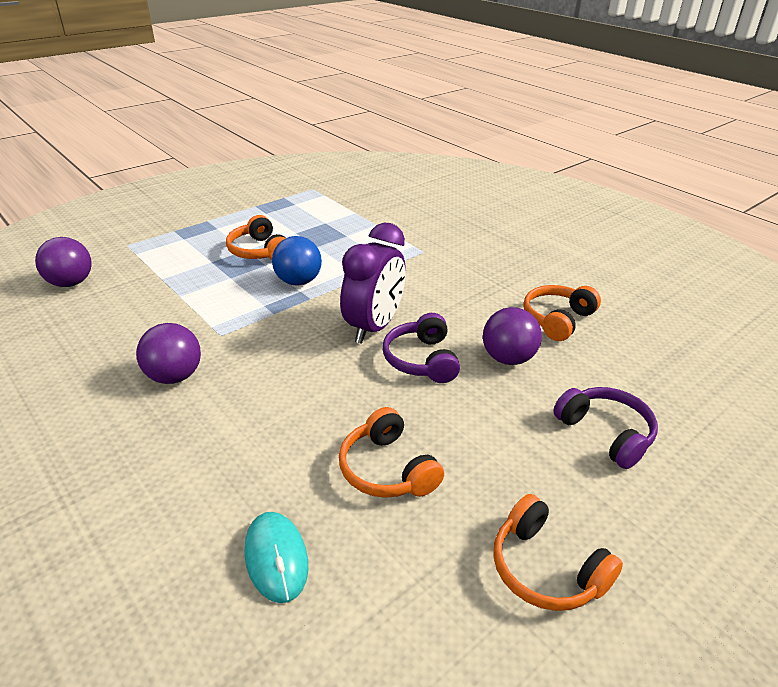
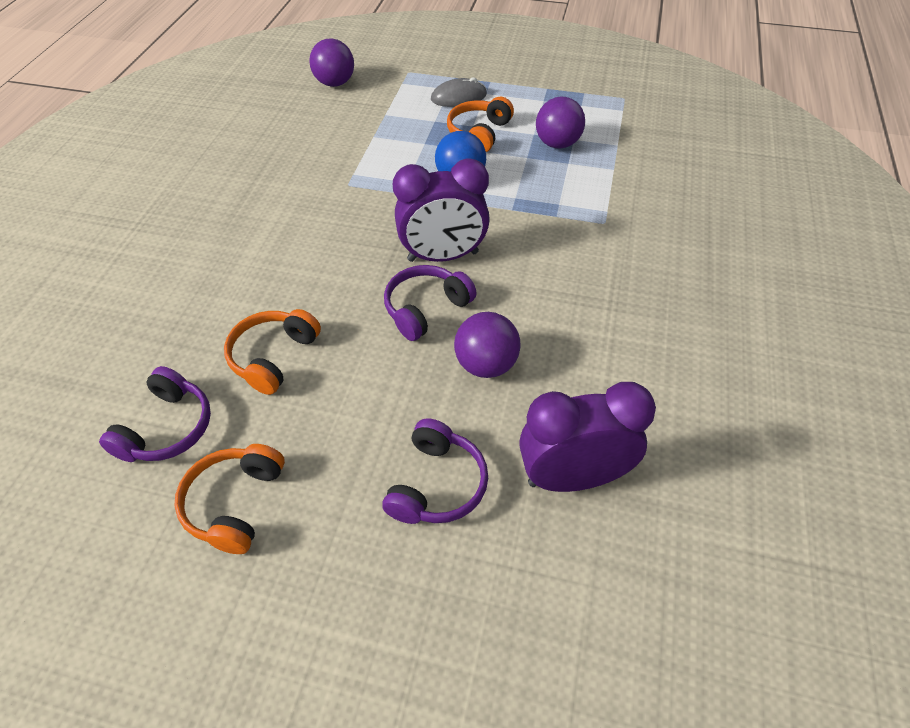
camera: 55 degrees right, 15 degrees up
(174, 376) = (281, 194): purple ball -> purple ball (557, 144)
(201, 240) = (458, 97): none -> grey mouse
(276, 558) = (151, 345): turquoise mouse -> none
(409, 588) = (167, 428): none -> purple headphones
(557, 319) = (594, 374): orange headphones -> none
(640, 369) = (573, 477): none -> purple clock

